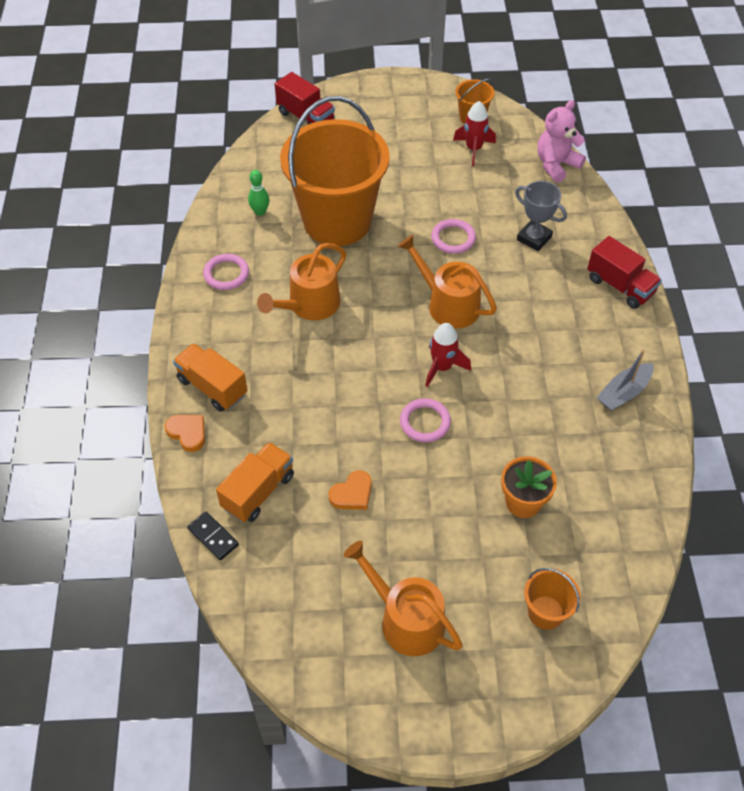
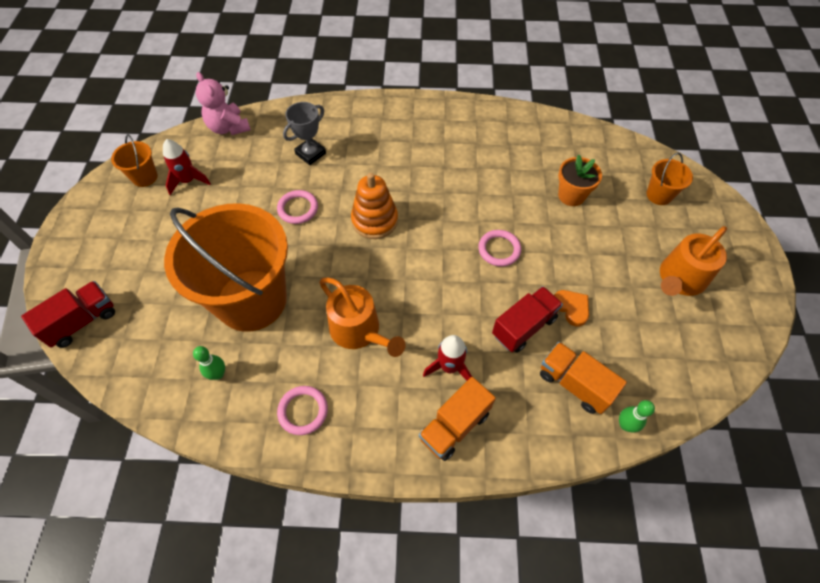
camera: 85 degrees left, 5 degrees up
(187, 433) = (510, 450): orange heart -> none
(213, 537) = (625, 425): black domino -> green bowling pin
(442, 367) = (443, 232): red rocket -> red rocket (449, 367)
(448, 304) = (374, 220): orange watering can -> orange stacking toy
(620, 286) = (372, 110): red truck -> red truck (524, 326)
(623, 393) = (474, 125): grey boat -> none

